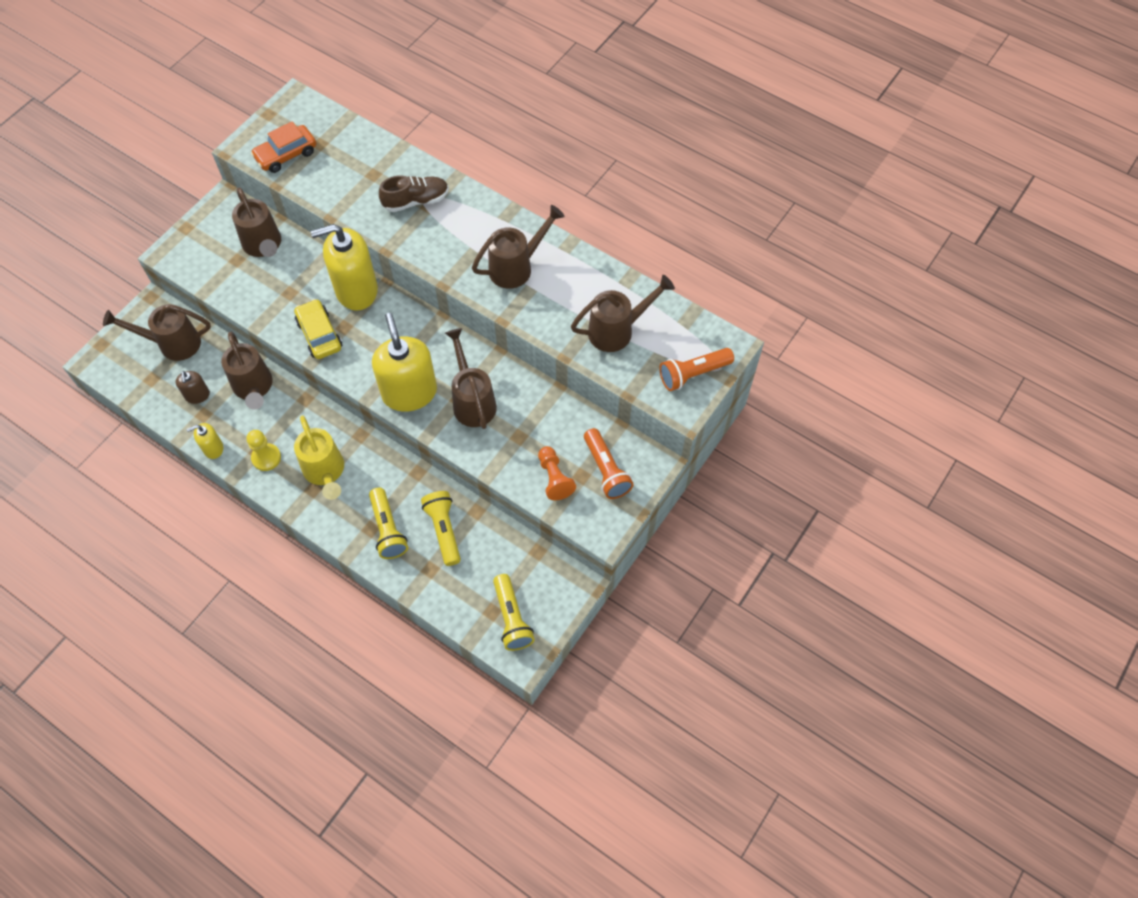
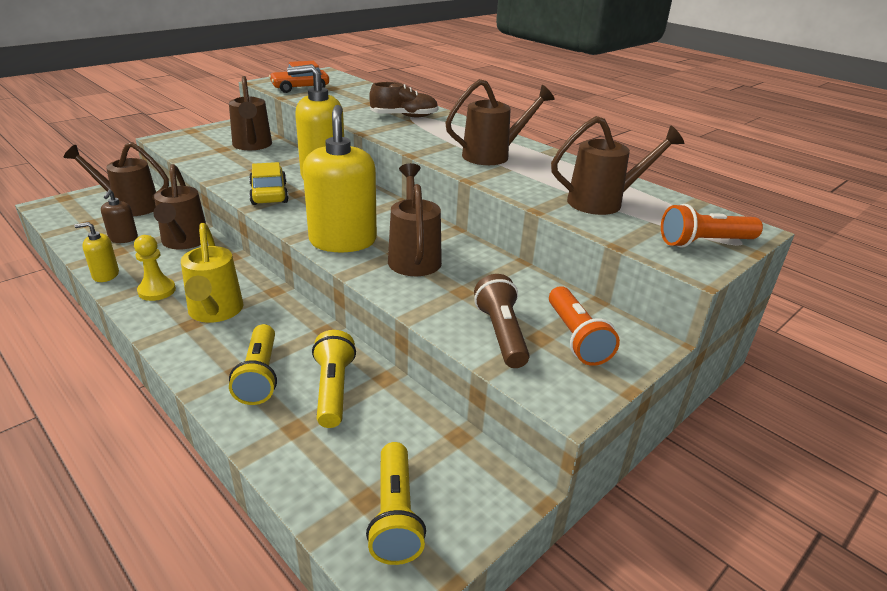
camera: 10 degrees right, 30 degrees down
(554, 478) = (501, 334): orange pawn -> brown flashlight

